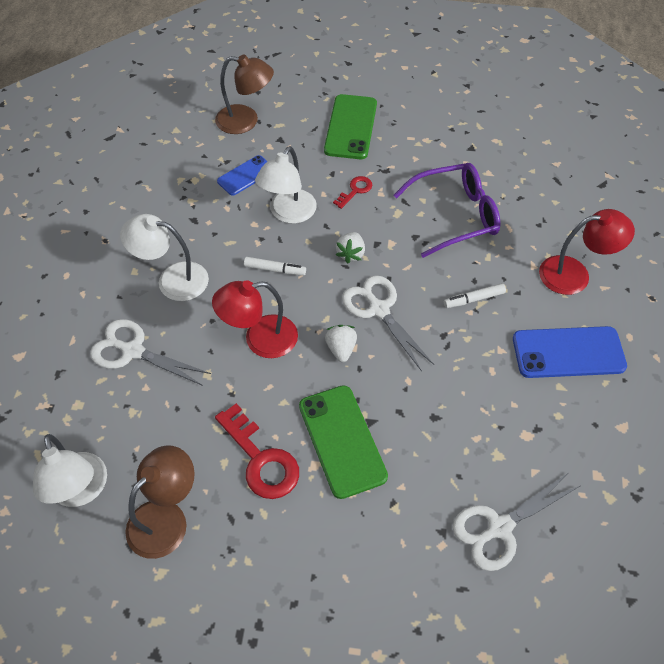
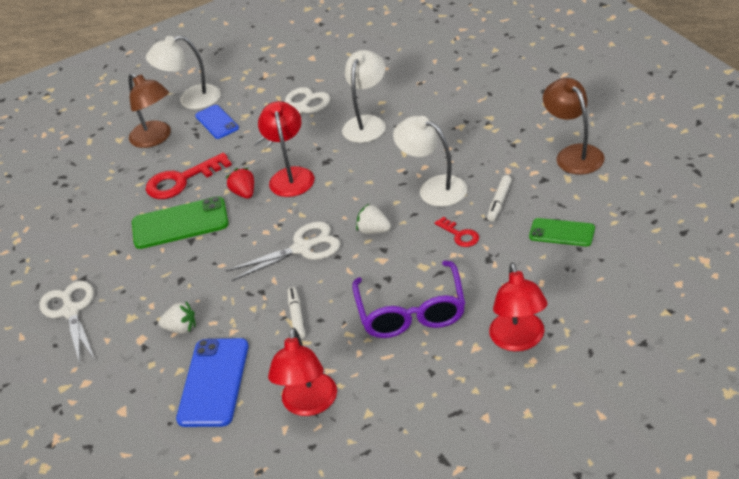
camera: 105 degrees right, 15 degrees down
(246, 121) = (574, 154): brown lamp -> brown lamp turned 135 degrees clockwise
(246, 176) = (490, 158): blue phone -> blue phone (217, 122)
(275, 269) = (365, 181): white marker -> white marker (499, 202)
(288, 381) = (244, 193): none -> red strawberry
(341, 349) = (266, 223): white strawberry -> white strawberry (181, 328)
(350, 127) = (562, 232): green phone -> green phone, size x0.61
(476, 148) = (519, 340): none -> red lamp

